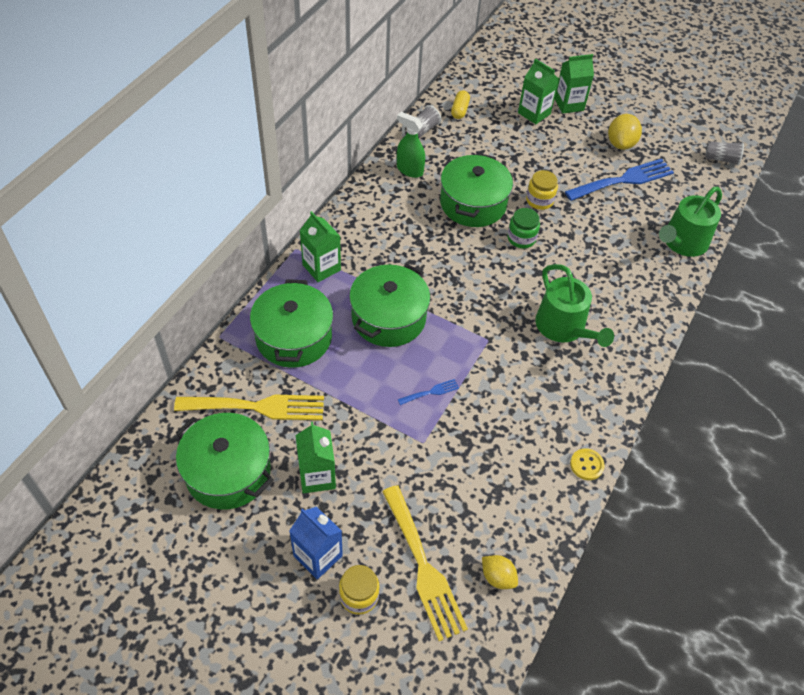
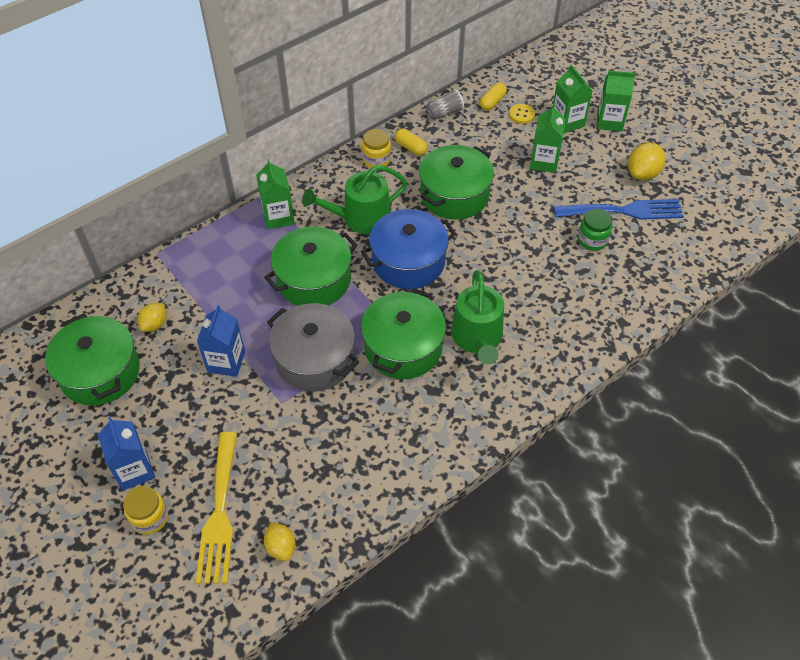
camera: 25 degrees right, 0 degrees up
(257, 407) = (155, 324): yellow fork -> yellow lemon
(294, 337) = (219, 273): green pot -> green pot (403, 347)
(317, 476) = (172, 401): green carton -> green carton (544, 162)
(349, 421) = (226, 362): none -> blue carton
(409, 170) = (410, 148): green spray bottle -> yellow capsule
(431, 392) = (314, 359): blue fork -> grey pot
(466, 276) = (408, 261): none -> blue pot
(521, 238) = (484, 241): green jar -> green jar (592, 240)
(539, 200) = (523, 209): yellow jar -> yellow jar (376, 160)
(586, 465) = (425, 474): yellow button -> yellow button (521, 115)
(682, 242) = (652, 290): green watering can -> green watering can (361, 218)
(721, 159) = (747, 216): grey cup -> none

